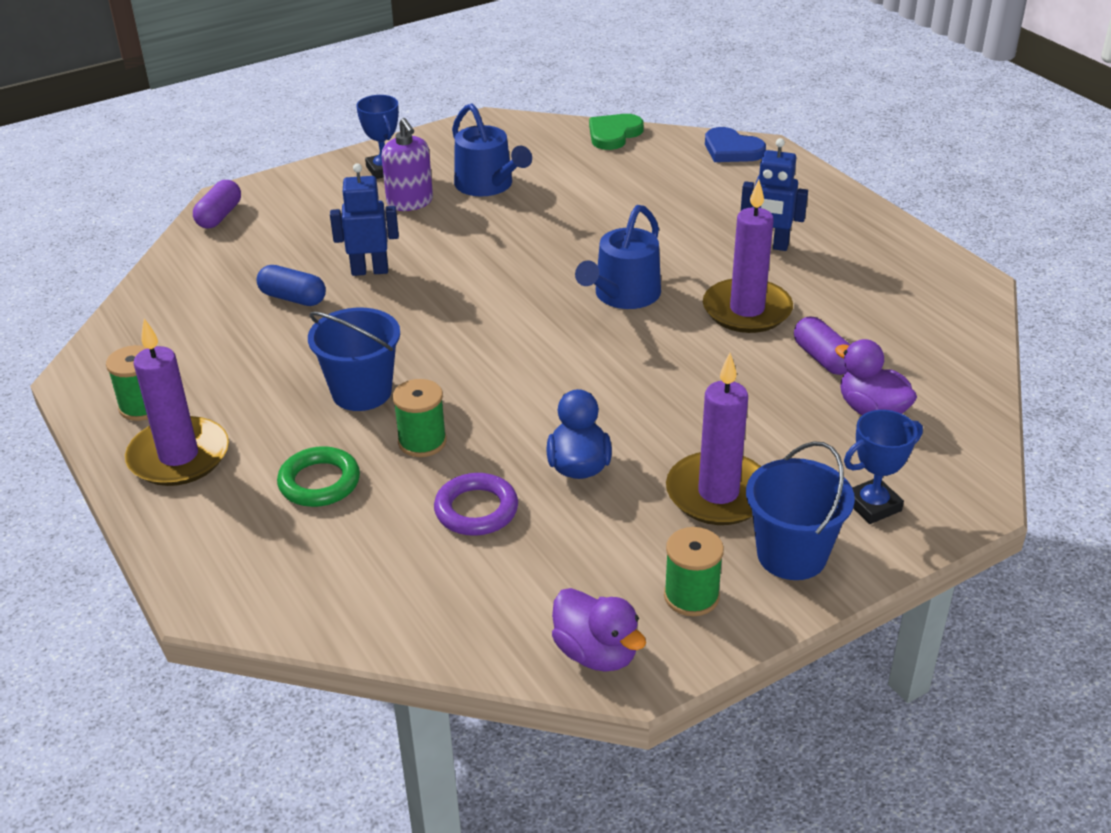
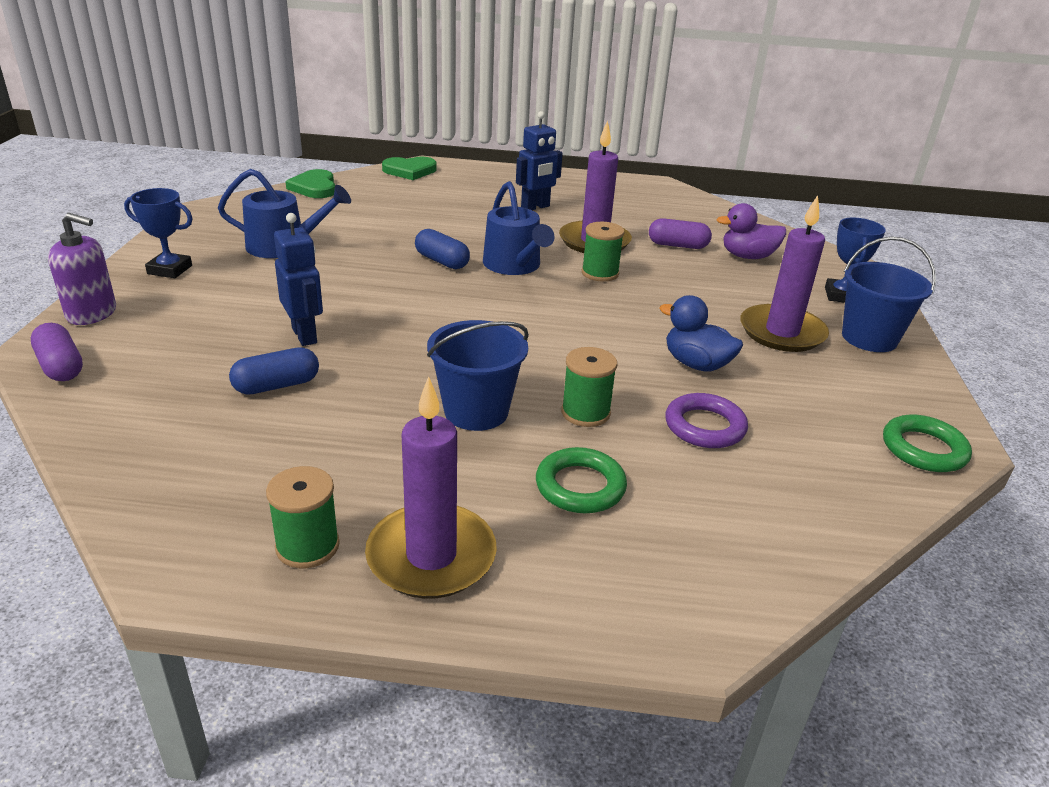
camera: 55 degrees left, 5 degrees down
(370, 270) = (305, 335): blue robot -> blue robot turned 120 degrees clockwise
(410, 202) = (241, 280): purple soap dispenser -> purple soap dispenser (92, 313)
(574, 259) = (442, 261): none -> blue capsule
(596, 653) = (923, 449): purple duck -> green ring
(691, 596) = (885, 387): green spool -> green spool (600, 273)
(732, 150) = (410, 171): blue heart -> green heart

